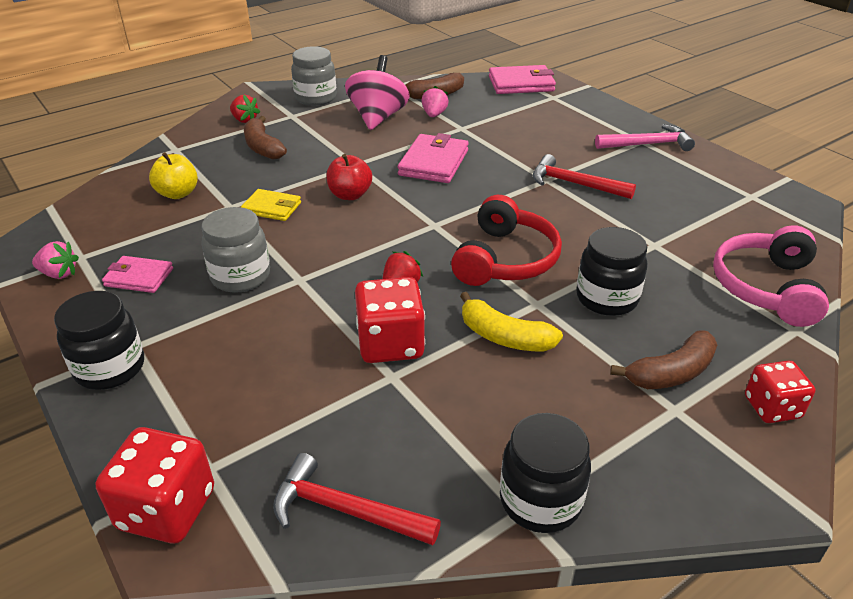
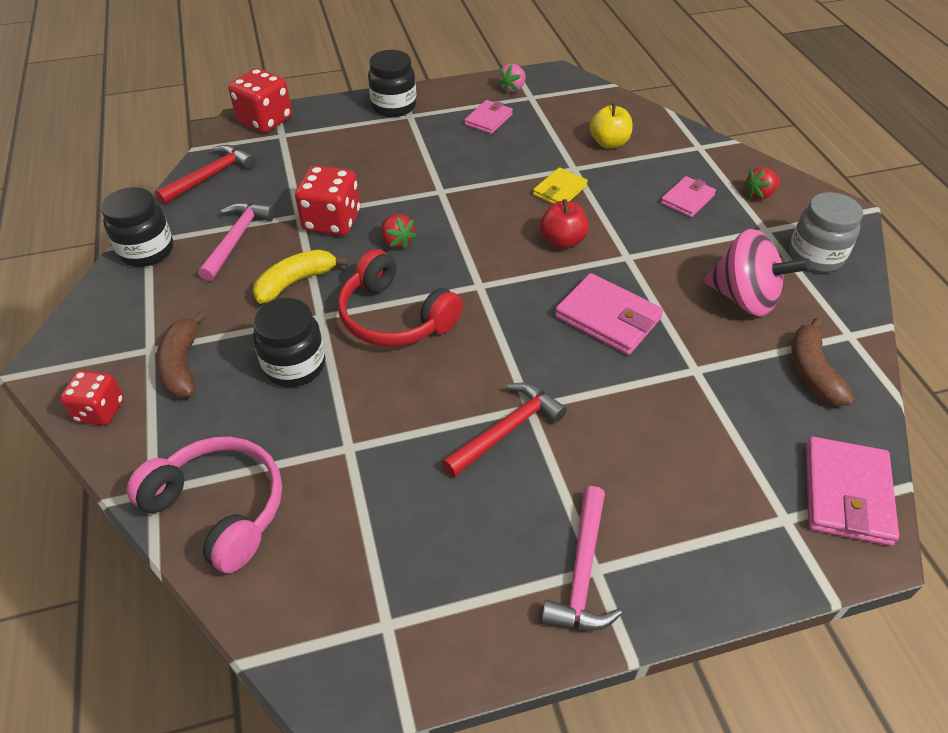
camera: 110 degrees right, 10 degrees up
(240, 276) = (462, 163): grey jar -> none
(263, 147) = (687, 199): brown banana -> pink wallet
(434, 114) = (743, 353): pink strawberry -> none
(466, 415) = (236, 239): none -> pink hammer

